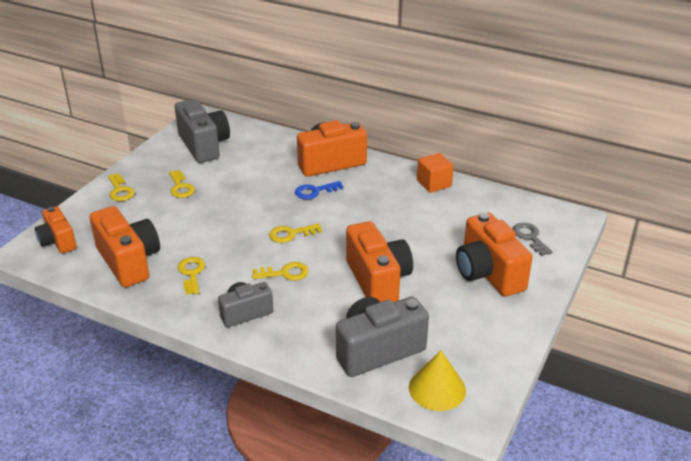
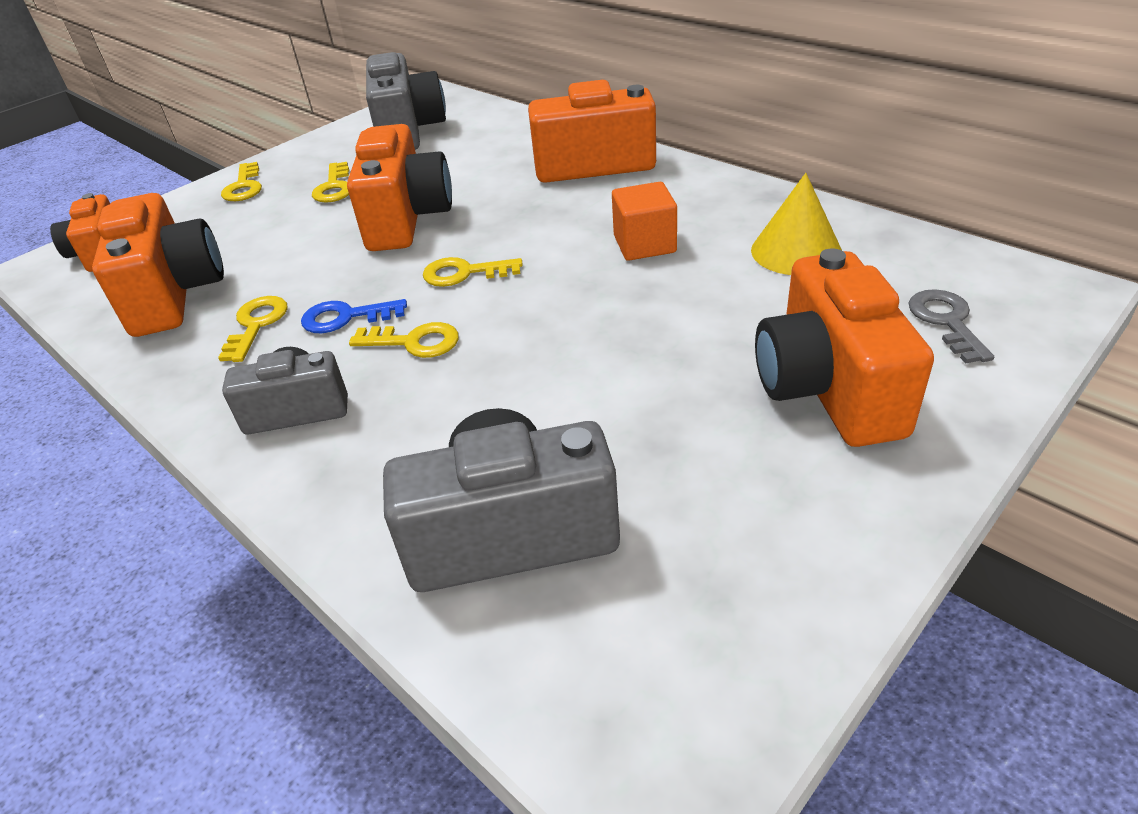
camera: 20 degrees right, 5 degrees up
(315, 191) = (544, 206): blue key -> blue key (346, 317)
(378, 280) = (583, 376): orange camera -> orange camera (407, 219)
(434, 183) = (769, 207): orange cube -> orange cube (644, 244)
(437, 389) = (606, 665): yellow cone -> yellow cone (796, 251)

